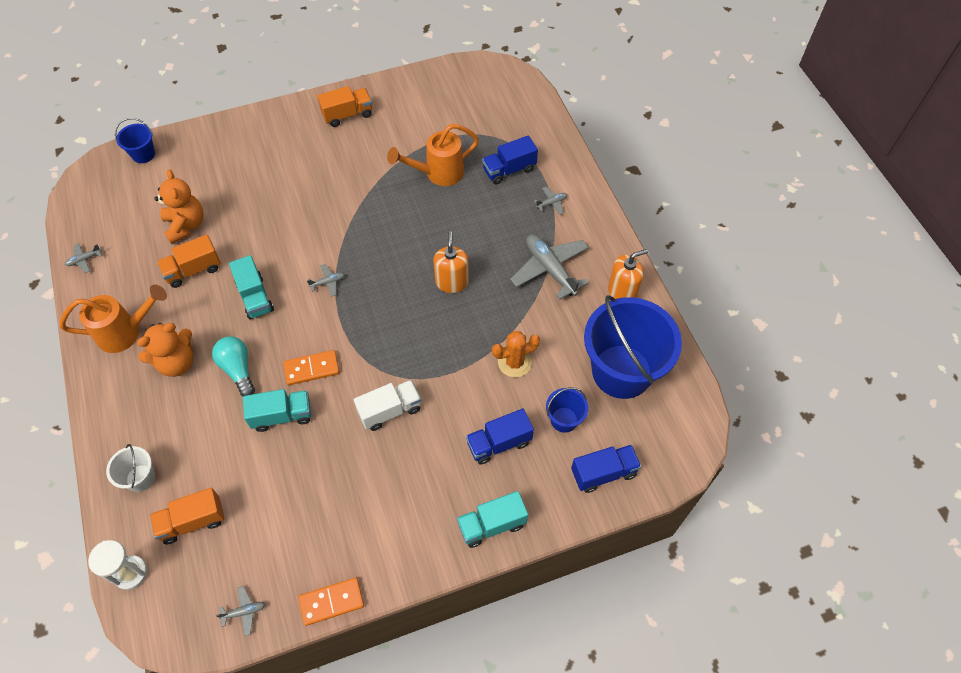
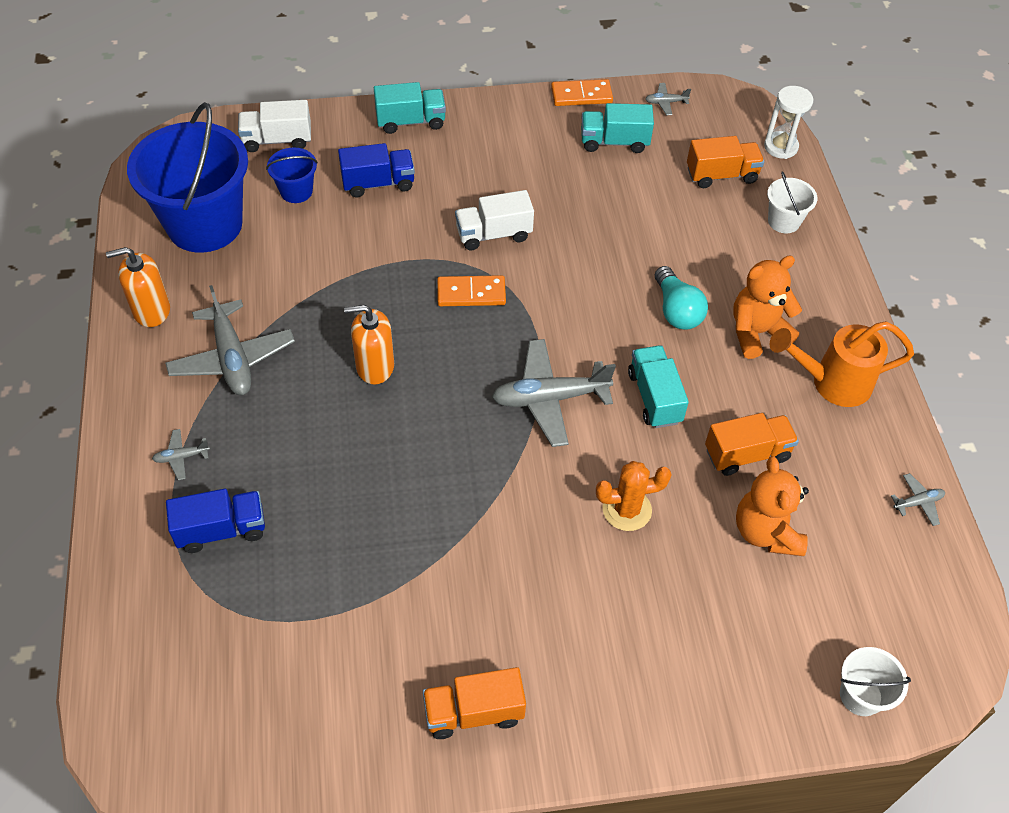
camera: 170 degrees left, 5 degrees down
(143, 154) = (861, 695): blue bucket -> white bucket
(282, 415) = (622, 251): turquoise truck -> turquoise truck (614, 142)
(311, 369) = (582, 294): orange domino -> orange domino (471, 293)
(327, 282) = (550, 398): grey plane -> grey plane, size x2.24
(438, 173) = (341, 547): orange watering can -> none
(452, 282) = (375, 366): orange soap dispenser -> orange soap dispenser turned 75 degrees clockwise
(514, 362) = (328, 256): orange cactus -> orange cactus (627, 509)
(603, 473) = (277, 140): blue truck -> white truck

